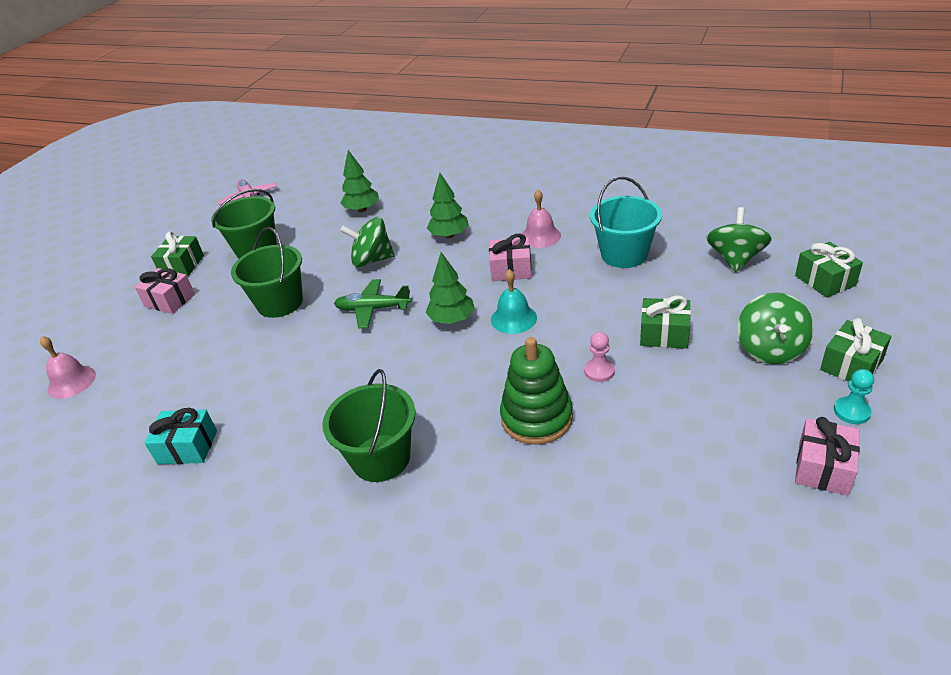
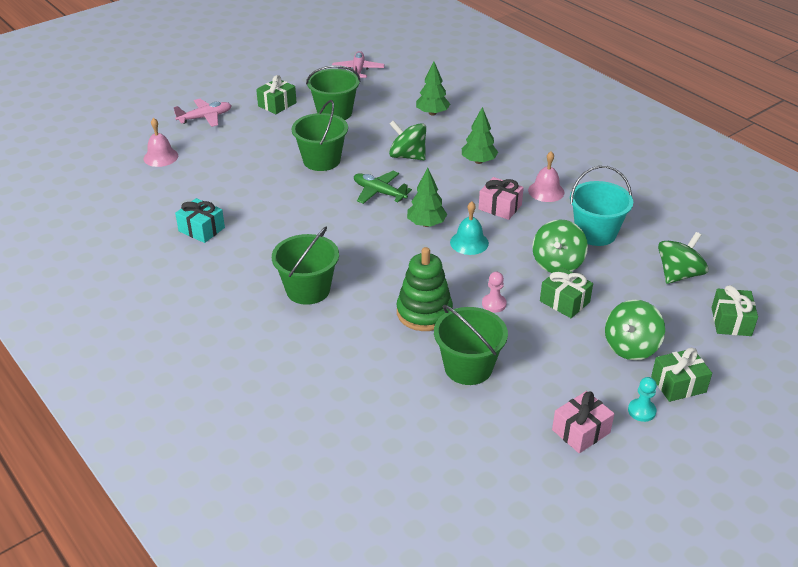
camera: 25 degrees right, 0 degrees up
(102, 313) = (205, 117): none -> pink plane
(170, 300) = (252, 127): pink gift -> none
(619, 299) = (557, 263): none -> green spinning top
(641, 457) = (468, 367): none -> green bucket

